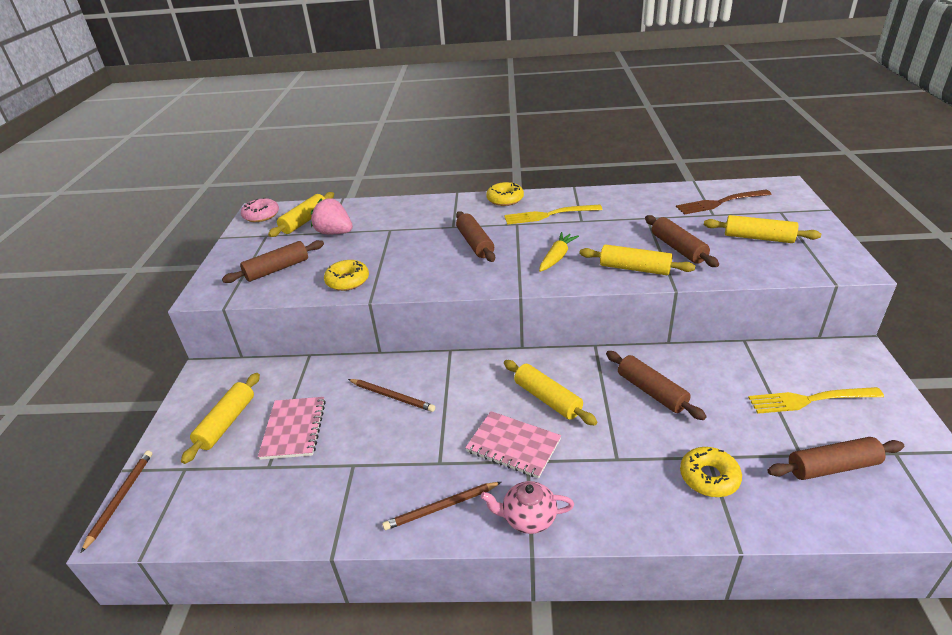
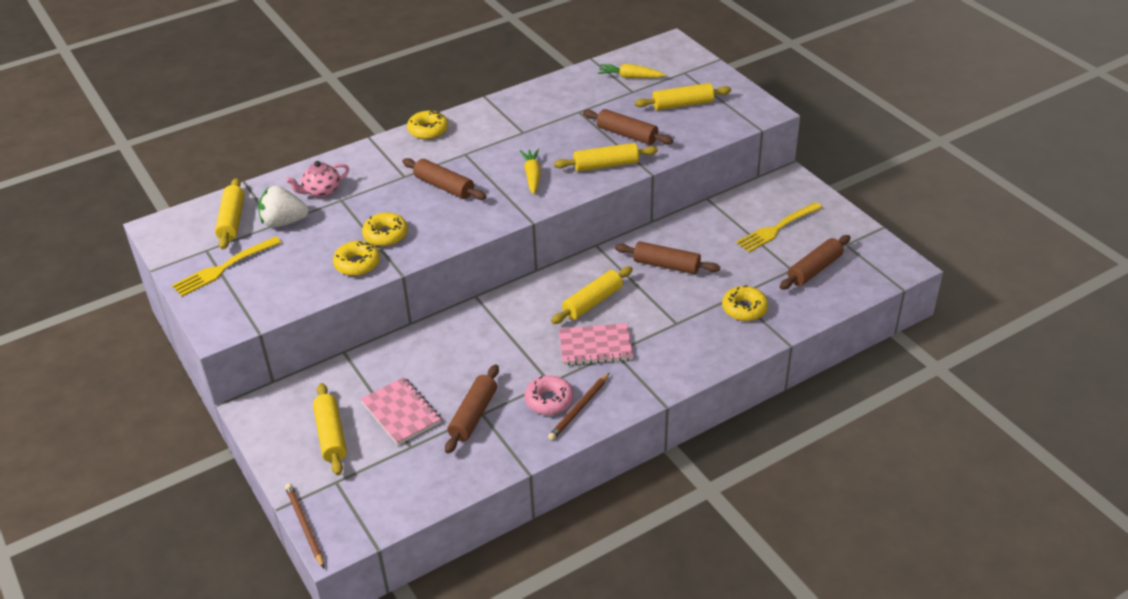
camera: 35 degrees left, 5 degrees up
(261, 215) = (168, 230): pink donut -> pink donut (549, 400)
(277, 269) = (267, 279): brown rolling pin -> brown rolling pin (473, 415)
(334, 233) = (284, 222): pink strawberry -> white strawberry
(392, 266) = (385, 235): none -> yellow donut
(392, 396) = (462, 353): brown pencil -> none
(528, 518) = (645, 387): pink teapot -> pink teapot (321, 191)
(547, 399) = (592, 302): yellow rolling pin -> yellow rolling pin turned 60 degrees counterclockwise
(549, 215) = (487, 135): yellow fork -> yellow fork (224, 268)
(720, 203) = (630, 77): brown fork -> yellow carrot

